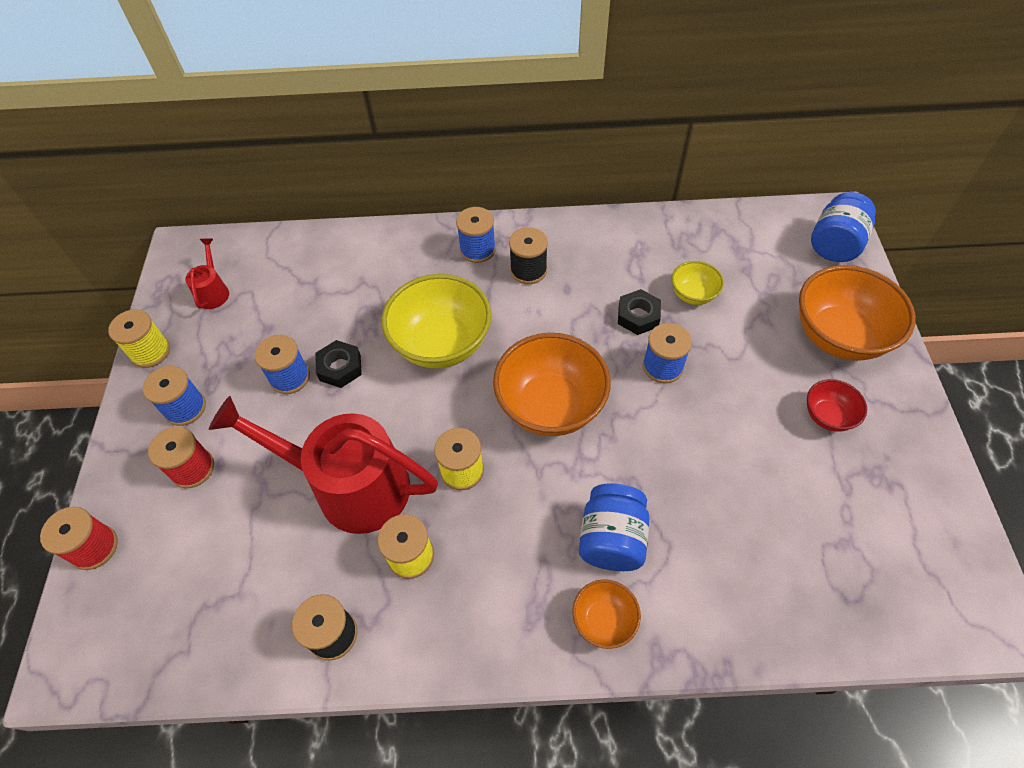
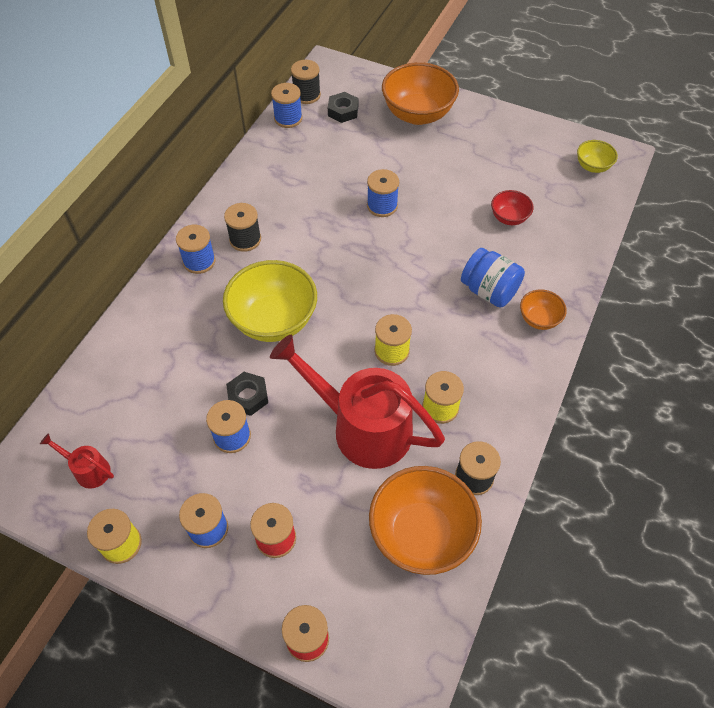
camera: 65 degrees left, 0 degrees up
(349, 486) = (361, 427): red watering can -> red watering can turned 75 degrees clockwise
(550, 406) = (372, 278): orange bowl -> orange bowl (421, 534)
(638, 316) = (333, 198): black nut -> black nut (343, 111)
(693, 294) = (336, 162): yellow bowl -> yellow bowl (592, 166)
(721, 222) = (288, 118): none -> blue spool
(770, 221) = (306, 95): none -> black spool
(827, 416) = (468, 149): red bowl -> red bowl (509, 218)
(834, 245) = (350, 78): blue jar -> none

